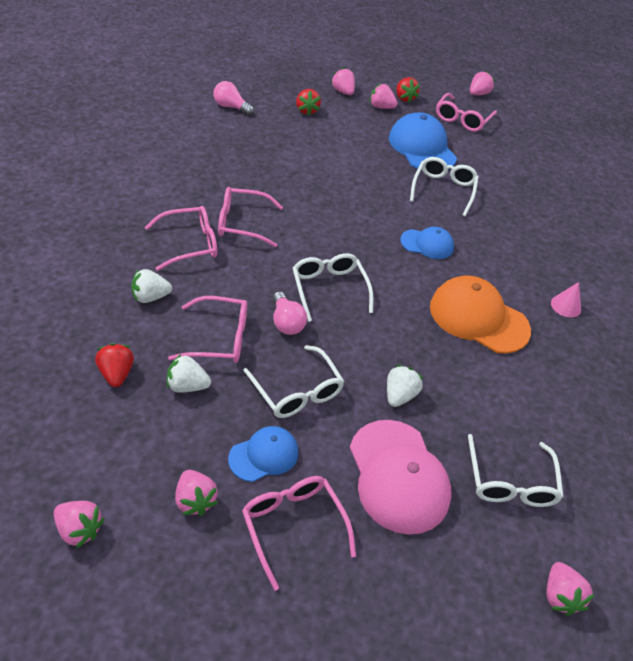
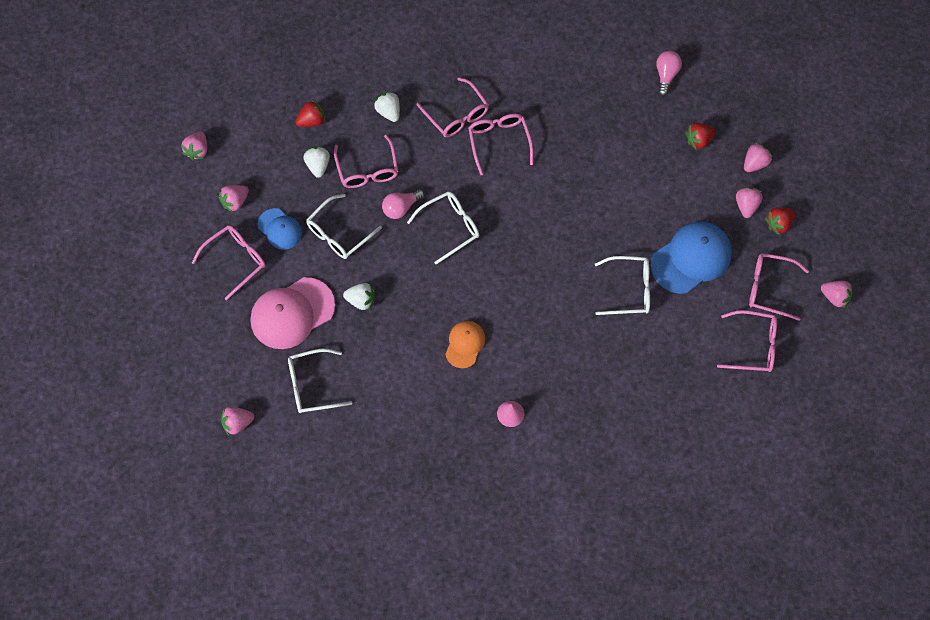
camera: 80 degrees right, 20 degrees up
(427, 244) = (540, 290): blue cap -> none
(478, 318) = (465, 344): orange cap -> orange cap, size x0.57
(514, 142) = (753, 346): none -> pink glasses

